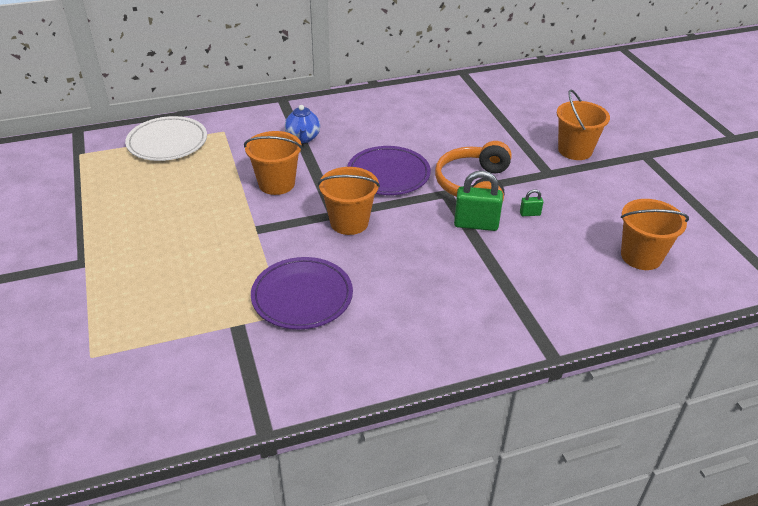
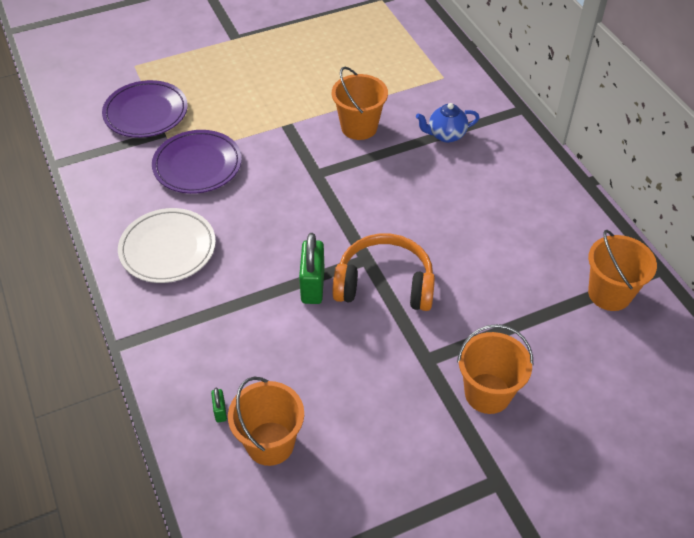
camera: 85 degrees right, 10 degrees up
(167, 142) = (412, 45): white plate -> white plate (168, 249)
(349, 222) = (304, 185): orange bucket -> orange bucket (609, 293)
(388, 174) = (392, 208): purple plate -> purple plate (146, 113)
(530, 214) = (338, 336): green padlock -> green padlock (220, 411)

